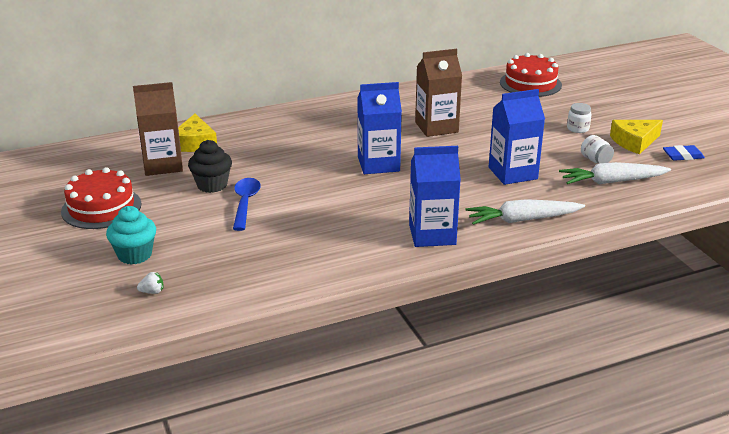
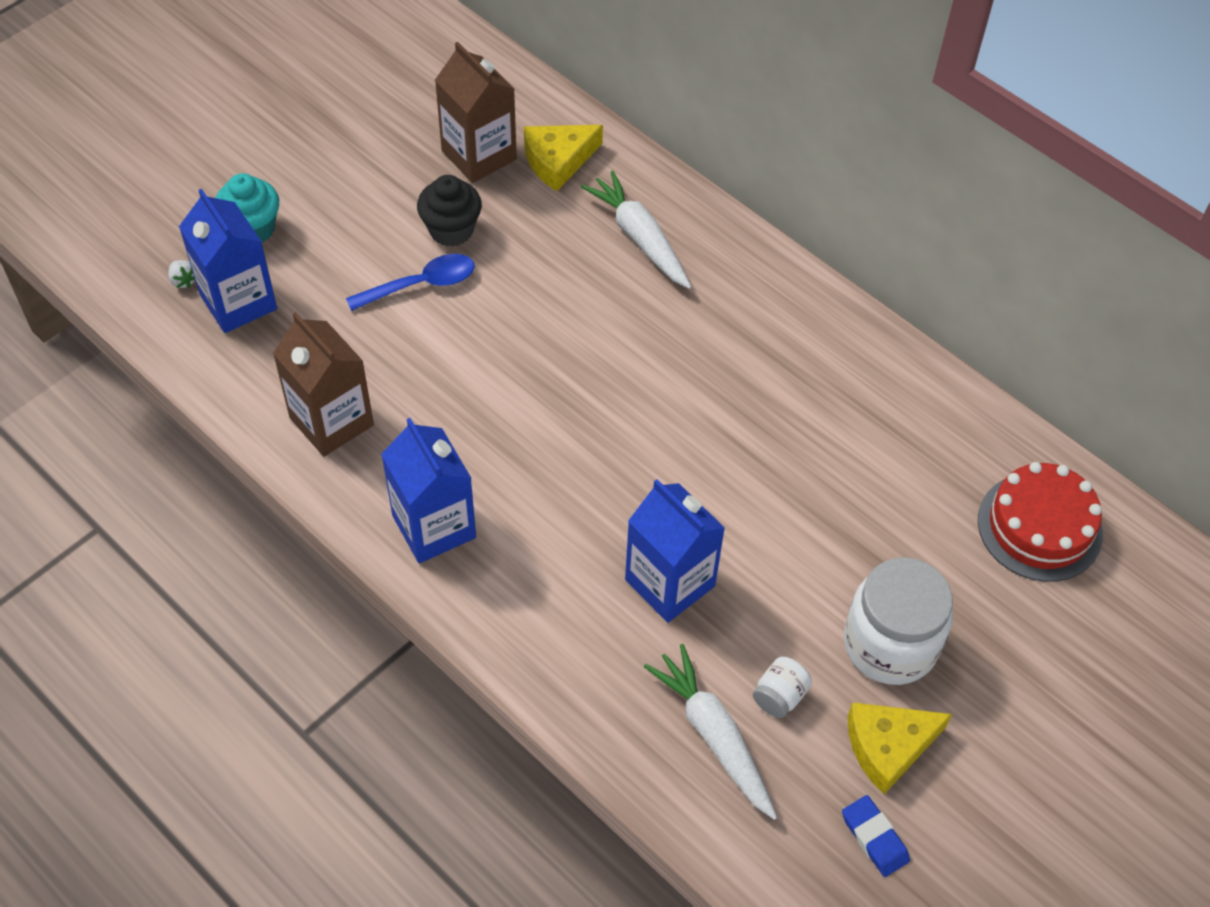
camera: 65 degrees right, 25 degrees up
(101, 208) = (343, 146): red cake -> none
(378, 164) = (607, 396): blue carton -> blue carton (238, 302)
(436, 127) = (774, 433): brown carton -> brown carton (331, 421)
(522, 220) = (527, 631): white carrot -> white carrot (639, 238)
(578, 129) = (890, 644): white jar -> white jar, size x2.24
(634, 142) = (888, 747): yellow cheese -> yellow cheese turned 60 degrees counterclockwise

